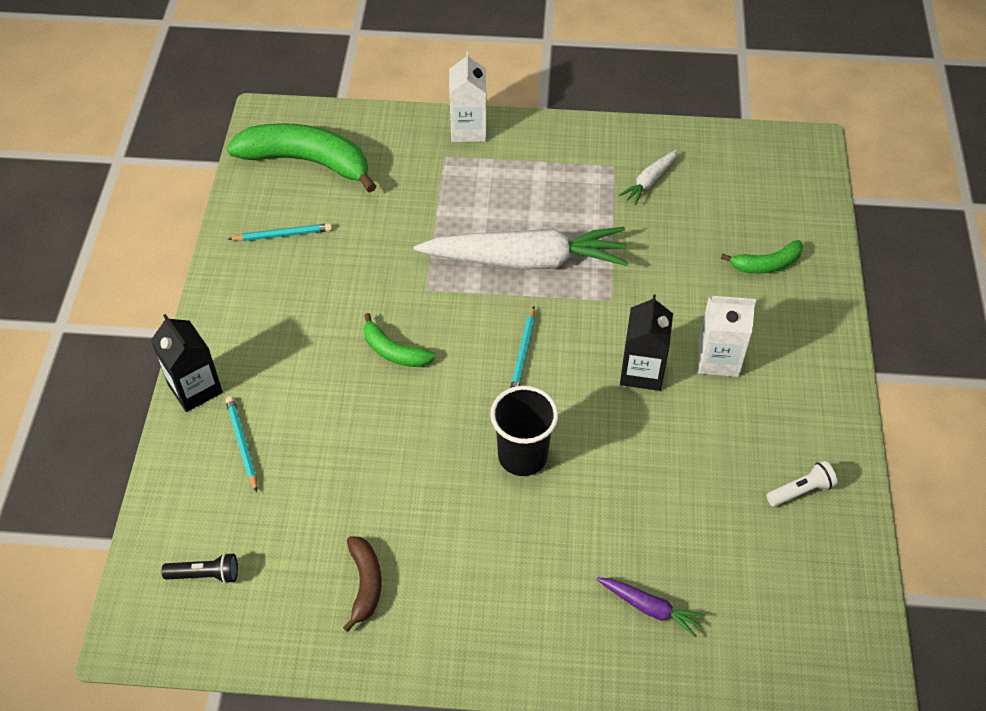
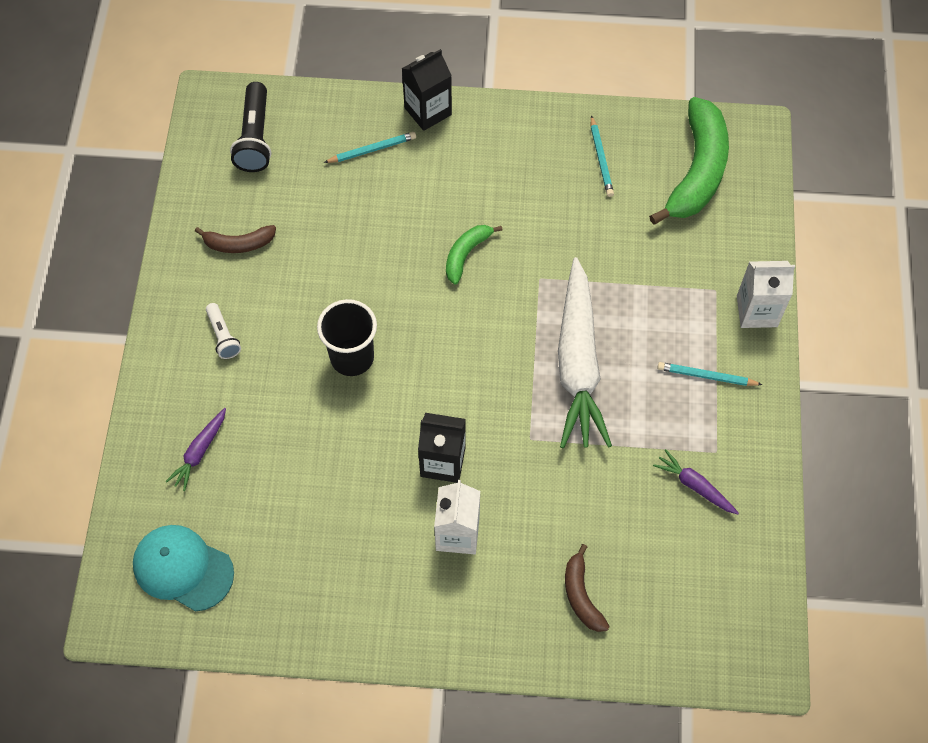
camera: 90 degrees right, 10 degrees up
(205, 575) = (255, 137): black flashlight -> black flashlight, size x1.72
(523, 354) = (463, 359): turquoise pencil -> turquoise pencil (706, 376)
(649, 181) = (695, 486): white carrot -> purple carrot
(766, 264) = (581, 595): green banana -> brown banana
(793, 615) = (183, 568): none -> turquoise cap
(801, 491) = (305, 592): white flashlight -> white flashlight (223, 336)

